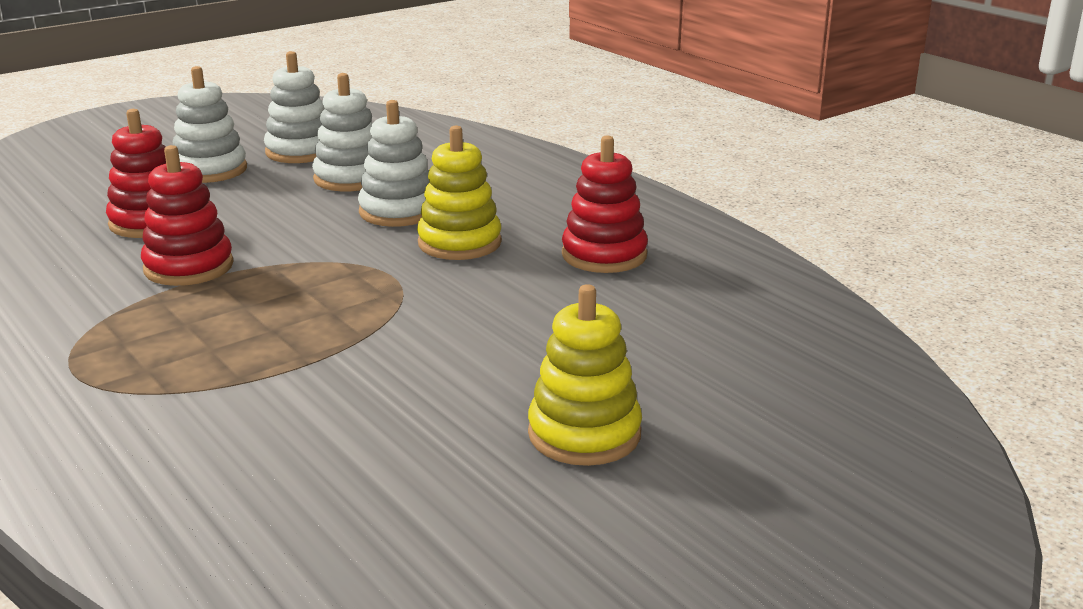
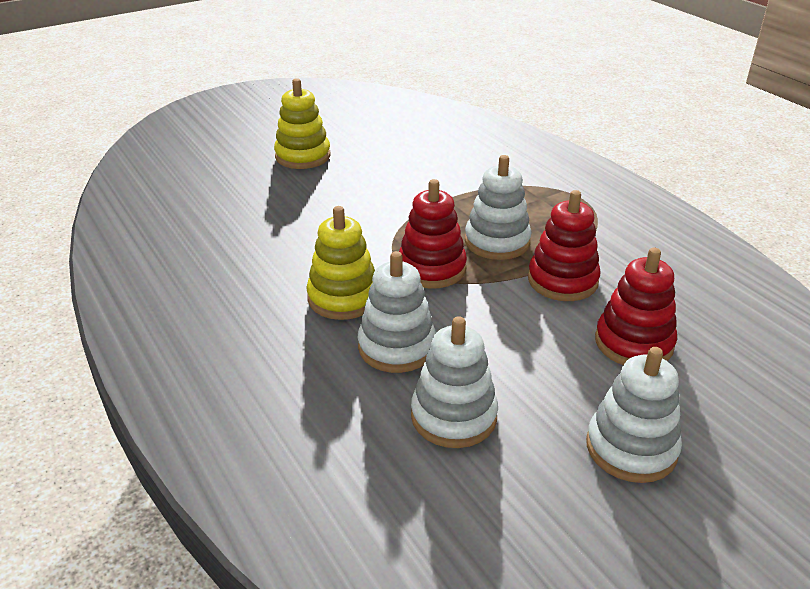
camera: 175 degrees left, 10 degrees up
(300, 151) = (533, 495): white stacking toy -> white stacking toy (497, 242)
(604, 255) = (229, 277): red stacking toy -> red stacking toy (431, 268)

